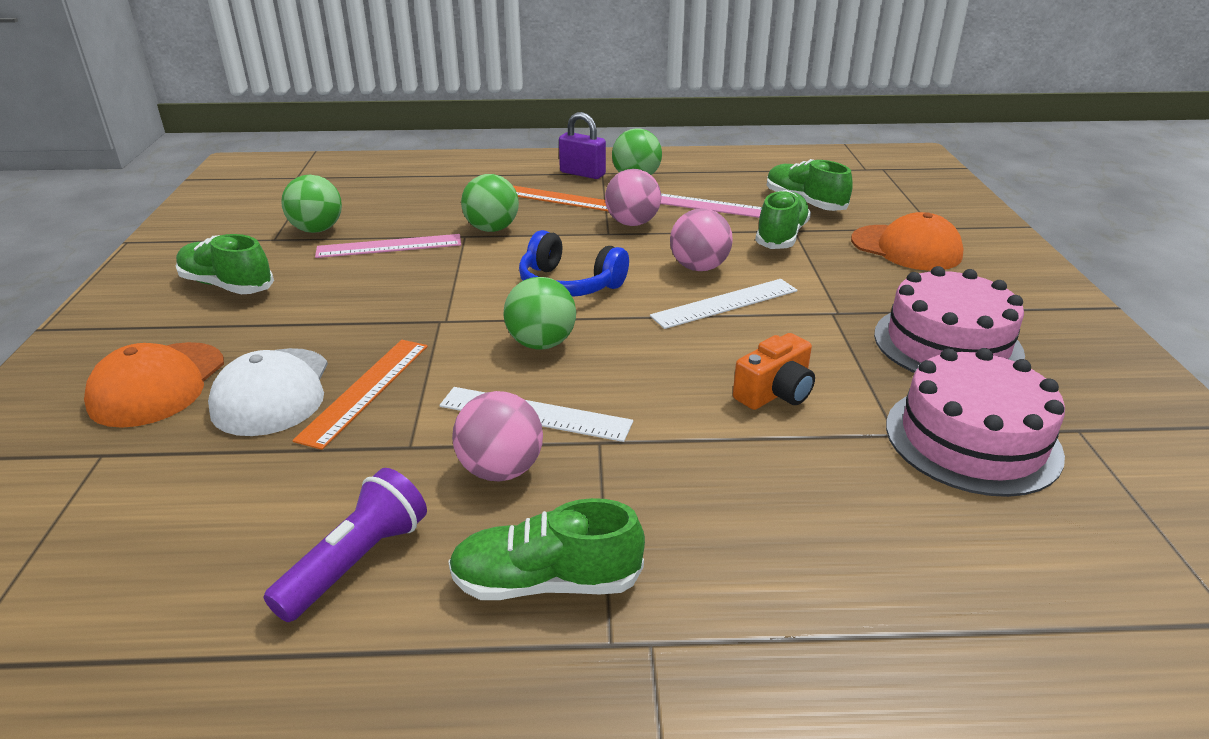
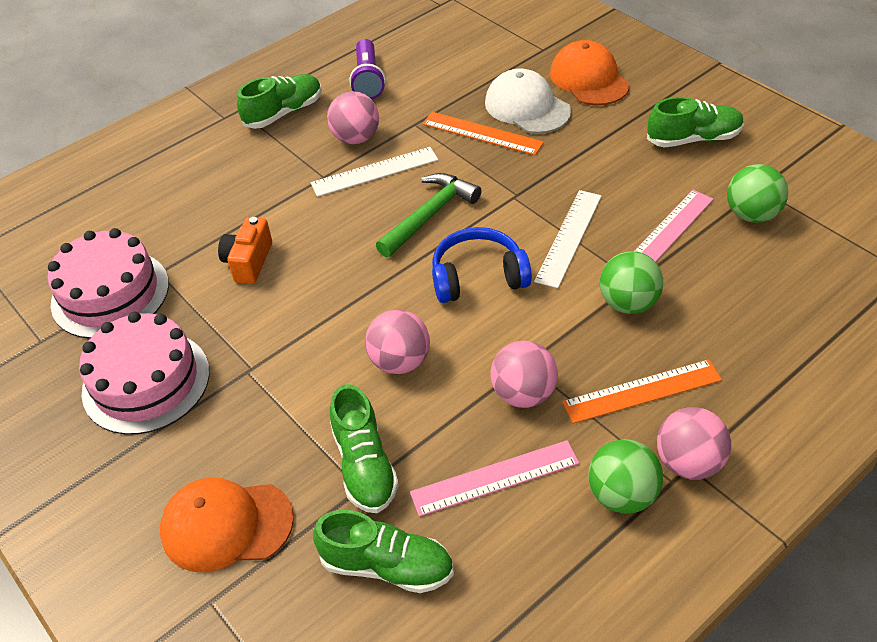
camera: 145 degrees right, 15 degrees up
(365, 390) = (482, 133): orange ruler -> orange ruler turned 45 degrees counterclockwise
(541, 343) = (429, 215): green ball -> green hammer
(582, 173) = (688, 462): purple padlock -> pink ball
(725, 303) = (342, 328): white ruler -> white ruler (569, 237)

